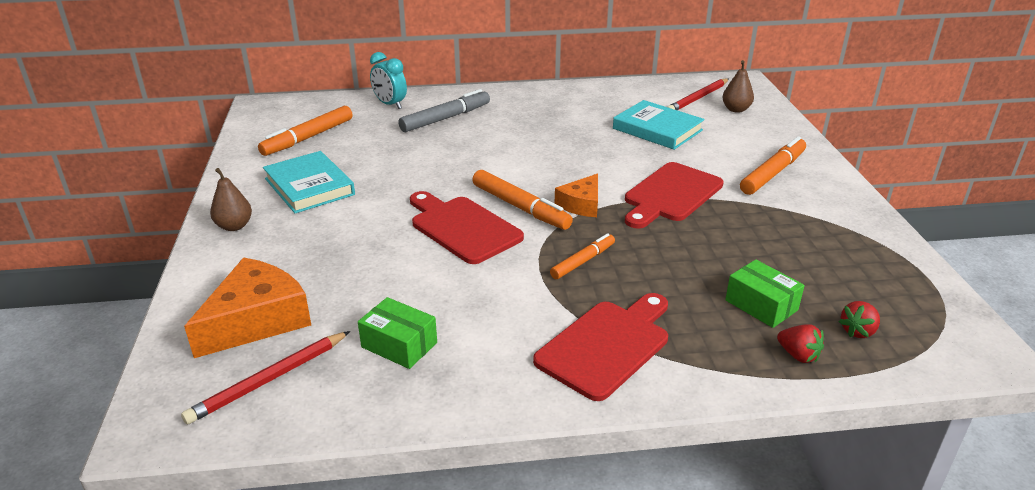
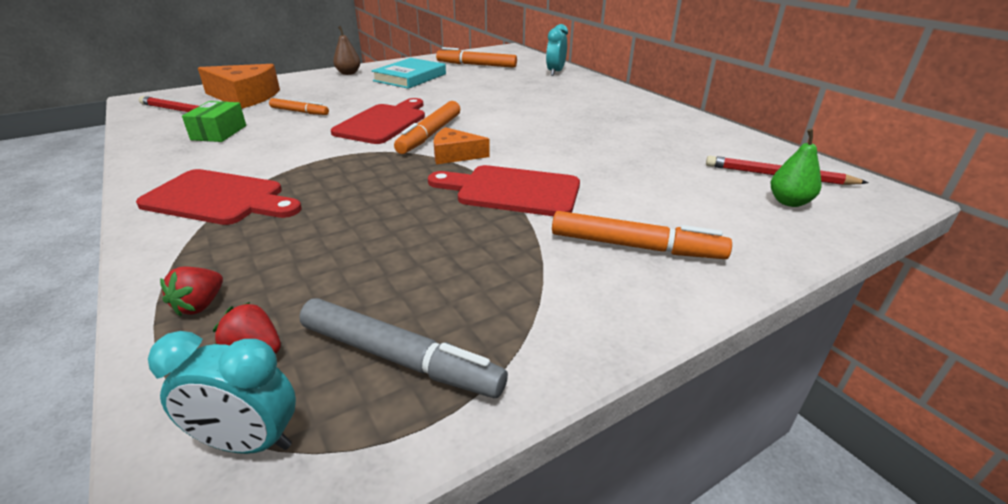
camera: 65 degrees right, 0 degrees up
(445, 118) = (556, 89): grey marker -> grey marker (400, 358)
(583, 261) = (353, 170): orange marker -> orange marker (299, 112)
(657, 129) = (657, 165): turquoise book -> none
(736, 109) = (789, 202): brown pear -> green pear
(761, 305) = (302, 270): green box -> none
(938, 336) = (248, 442): none -> turquoise clock

